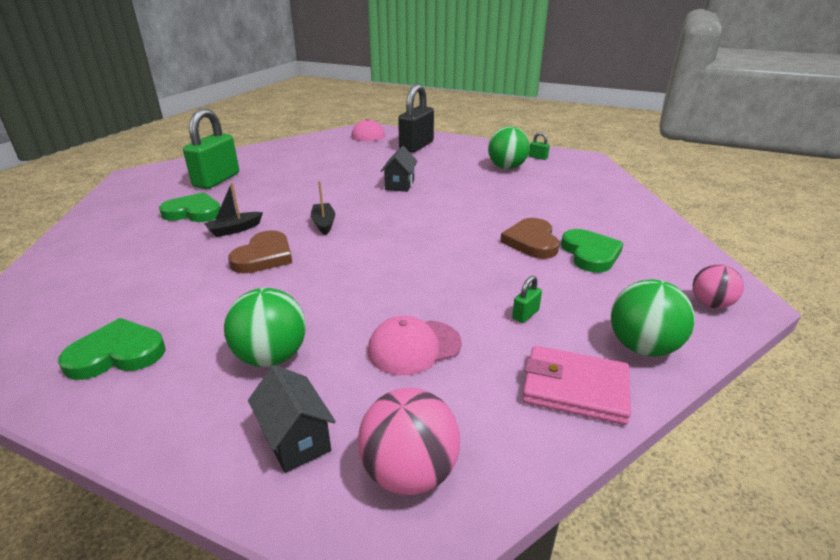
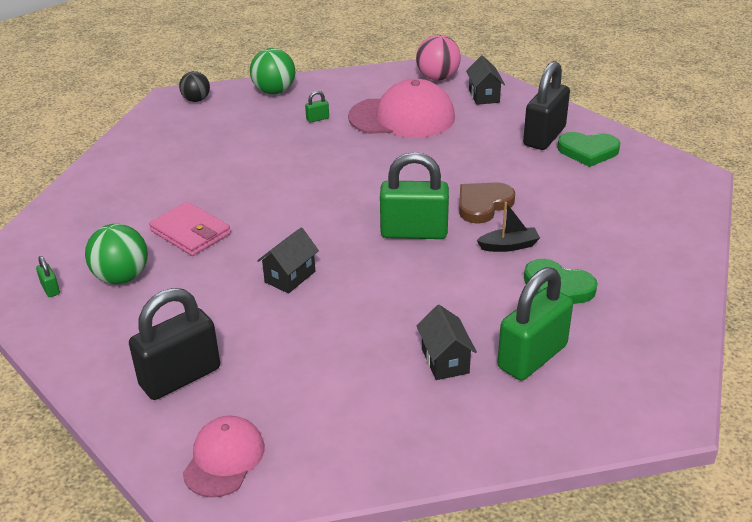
camera: 155 degrees left, 5 degrees up
(182, 365) = (544, 136): none -> black padlock
(271, 357) = (490, 130): green ball -> none
(273, 171) = (445, 361): none -> black house
(324, 223) = (414, 232): black boat -> green padlock
(414, 347) = (402, 117): pink cap -> pink cap, size x1.74
(531, 242) = (243, 166): brown heart -> none
(575, 388) = (334, 85): pink wallet -> pink wallet (190, 233)
(590, 254) = (214, 145): green heart -> none
(710, 304) = (196, 100): pink ball -> black ball

